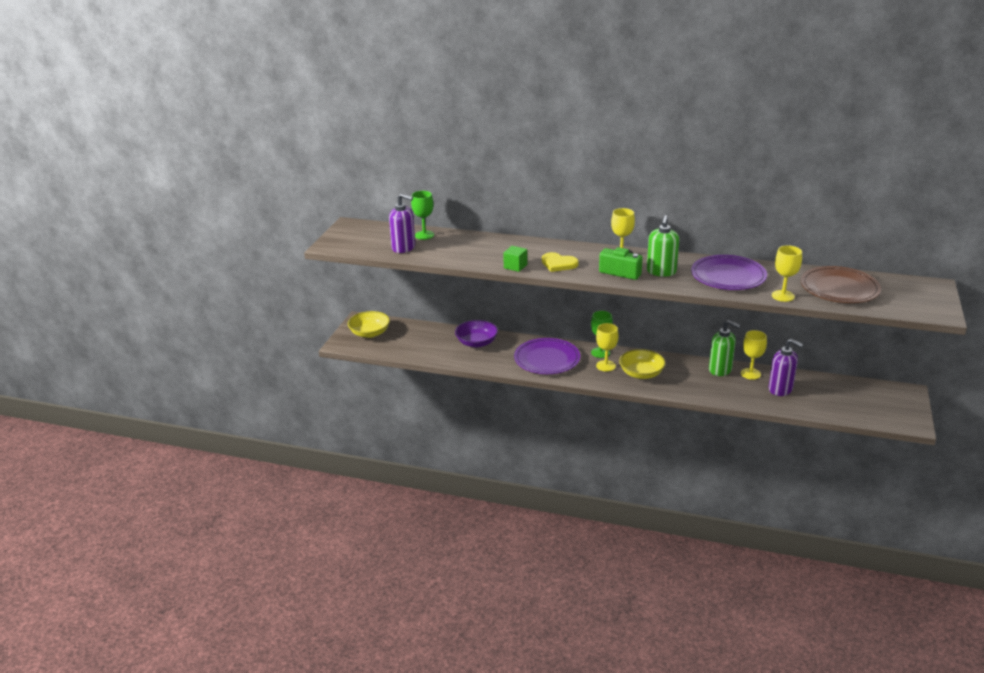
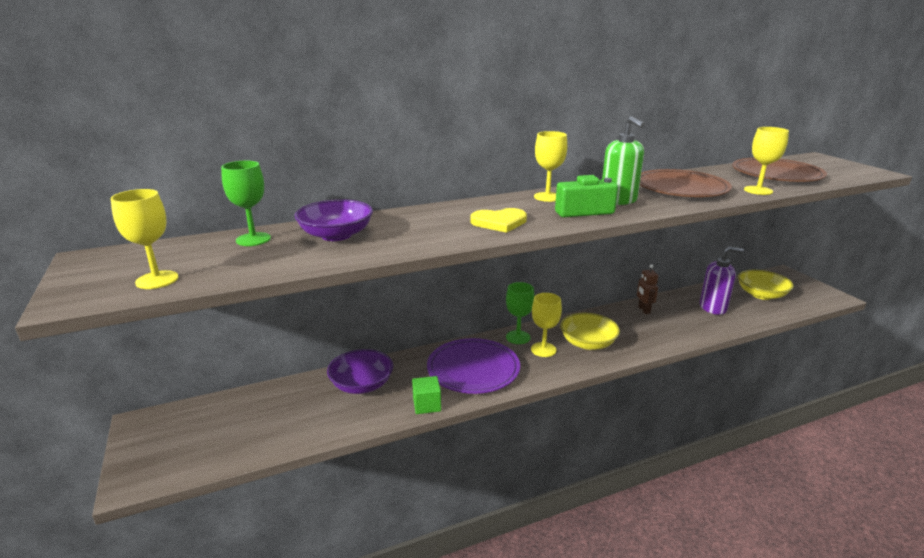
camera: 40 degrees left, 5 degrees down
(369, 333) = (177, 438): yellow bowl -> yellow bowl (761, 295)
(404, 248) = (238, 263): purple soap dispenser -> none
(464, 245) = (336, 235): none -> purple bowl
(515, 266) = (451, 239): green cube -> green cube (427, 405)
(720, 370) = (643, 310): green soap dispenser -> brown robot
(728, 276) = (681, 188): purple plate -> brown plate
(750, 374) = (670, 303): yellow goblet -> yellow goblet (157, 280)

